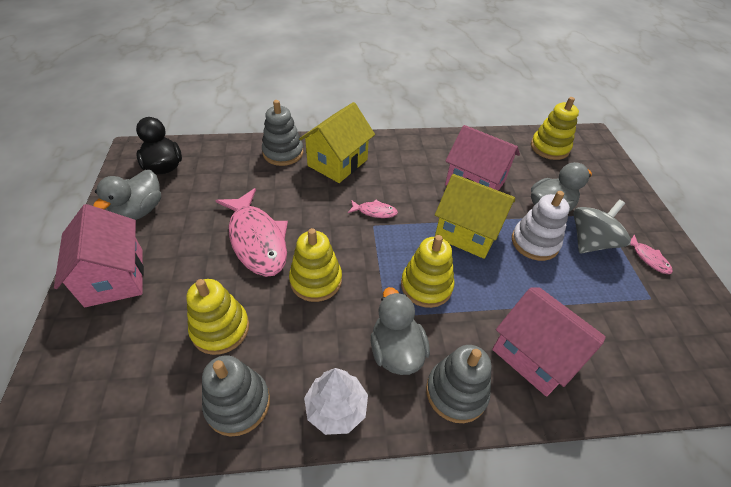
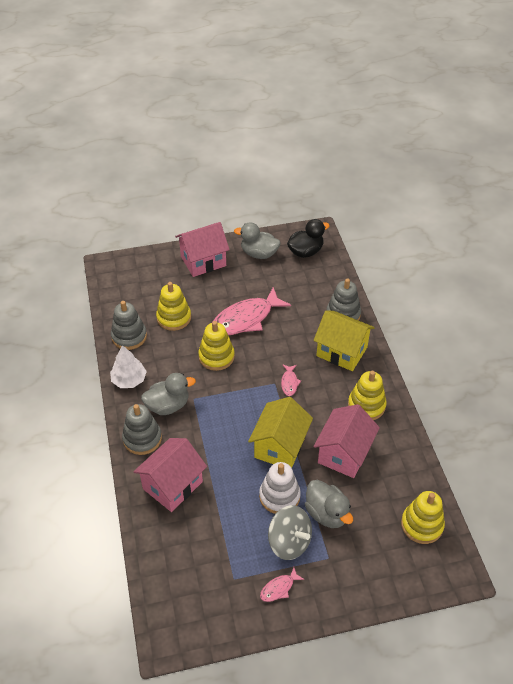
camera: 85 degrees right, 0 degrees up
(426, 286) = (221, 420): yellow stacking toy -> yellow stacking toy (366, 405)

